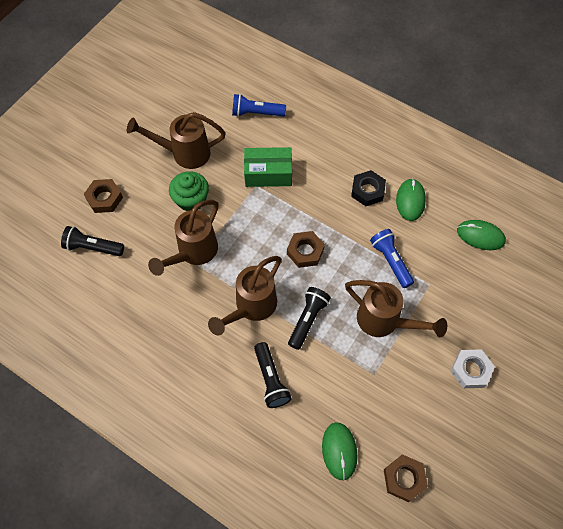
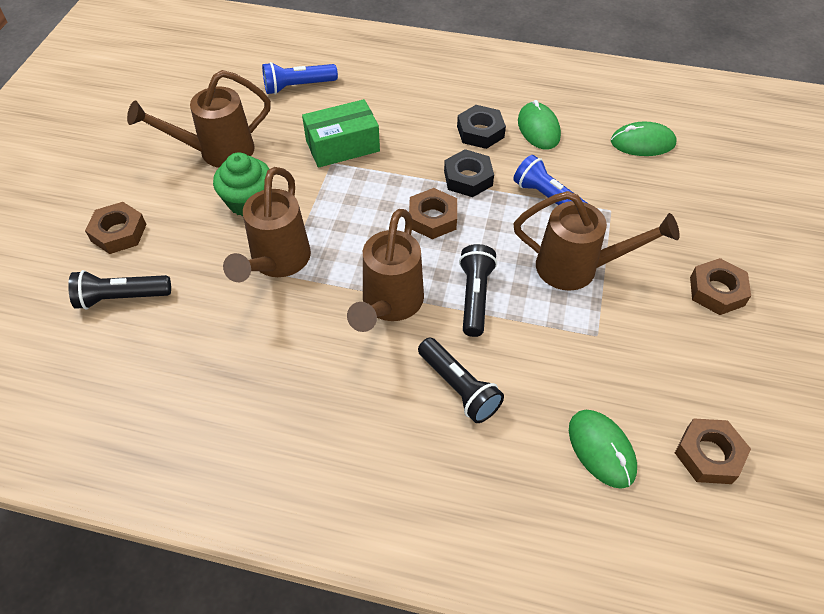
camera: 20 degrees left, 10 degrees down
(342, 227) = (468, 178): none -> black nut
(470, 370) = (717, 291): white nut -> brown nut

